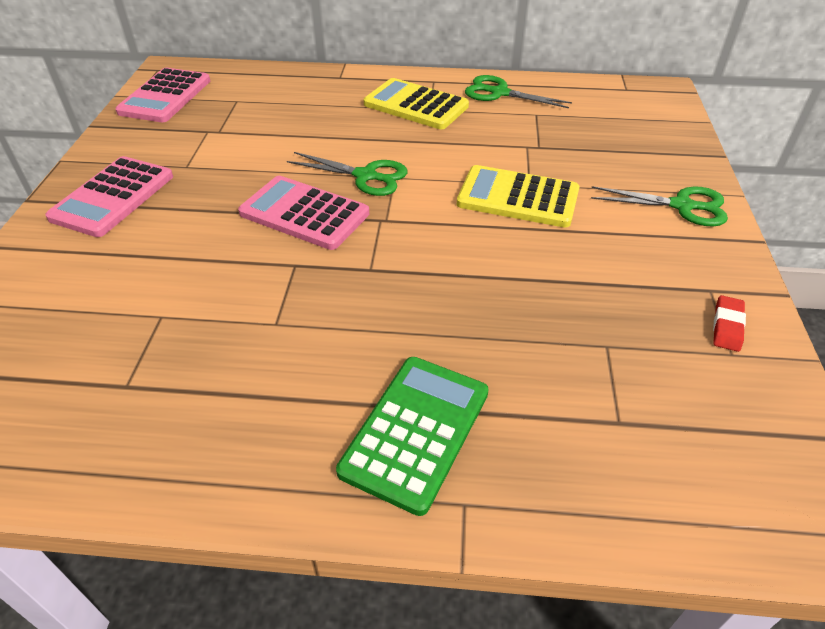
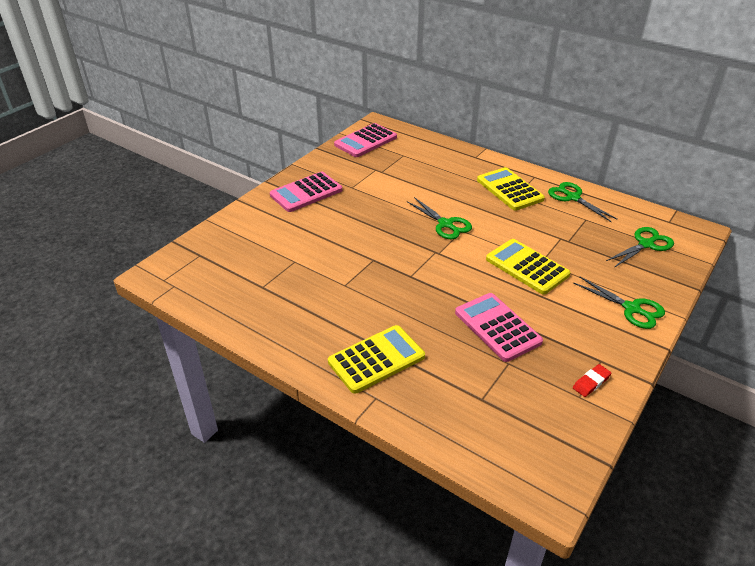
camera: 30 degrees right, 5 degrees down
(304, 213) = (397, 234): pink calculator -> pink calculator (497, 327)
(416, 431) = (376, 359): green calculator -> yellow calculator
(626, 122) = (646, 244): none -> green scissors

